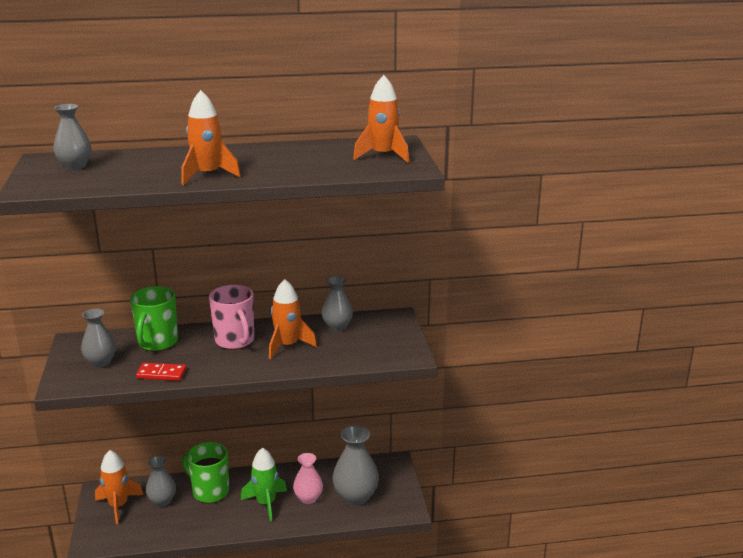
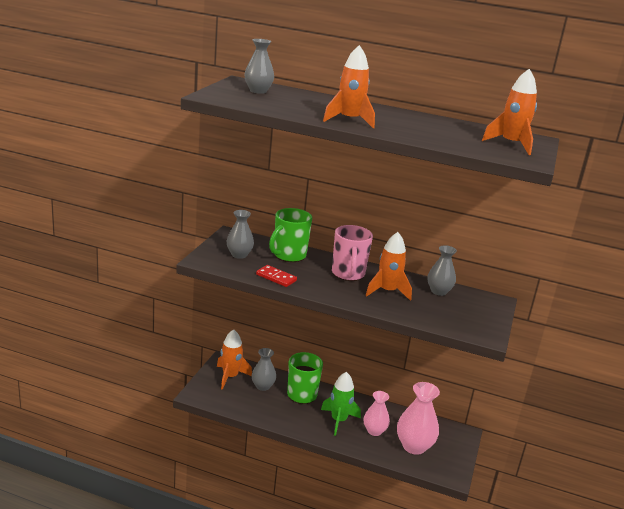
camera: 25 degrees right, 0 degrees up
(355, 497) = (414, 446): grey vase -> pink vase

